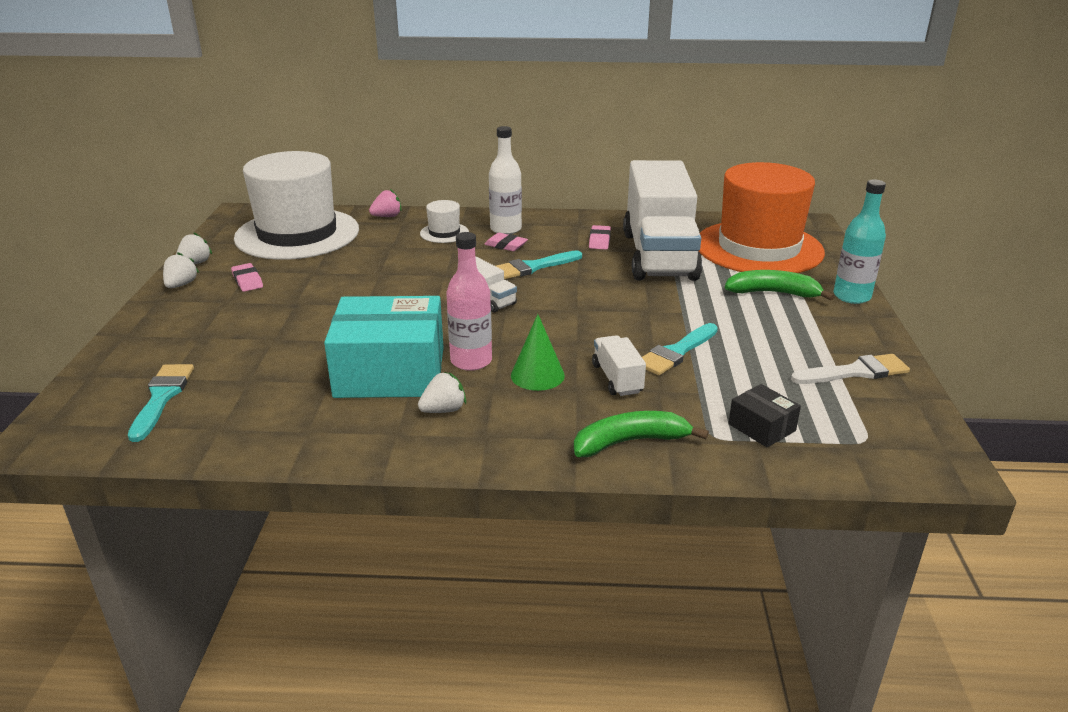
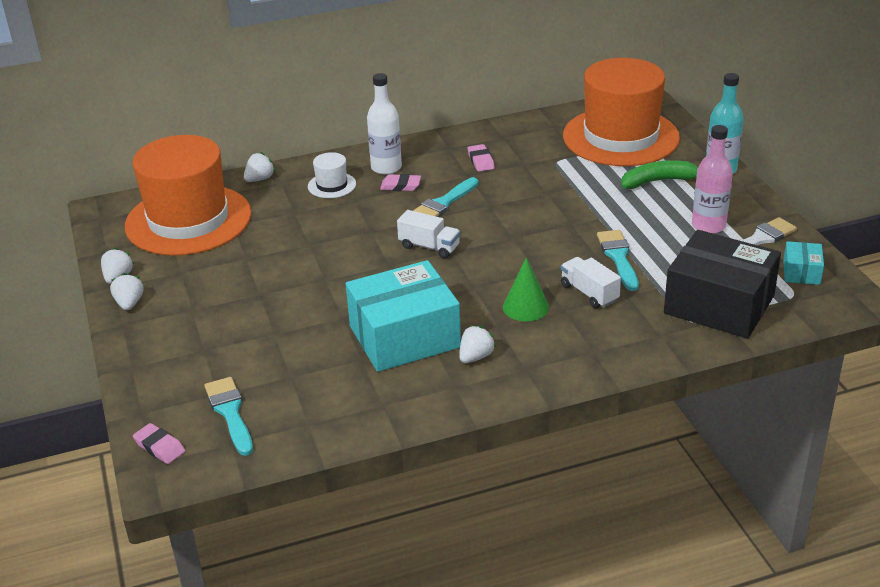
camera: 20 degrees left, 5 degrees up
(247, 281) = (190, 283): pink eraser -> pink eraser (159, 447)
(297, 234) = (188, 220): white hat -> orange hat
(387, 216) = (259, 179): pink strawberry -> white strawberry
(471, 361) = (463, 308): pink bottle -> pink bottle (708, 226)
(630, 442) = (634, 343): green banana -> none
(659, 255) = (542, 165): white truck -> none
(676, 352) = (618, 257): turquoise brush -> turquoise brush turned 150 degrees clockwise
(761, 427) = (719, 305): black box -> black box, size x2.23
(890, 418) = (801, 272): none -> turquoise box

